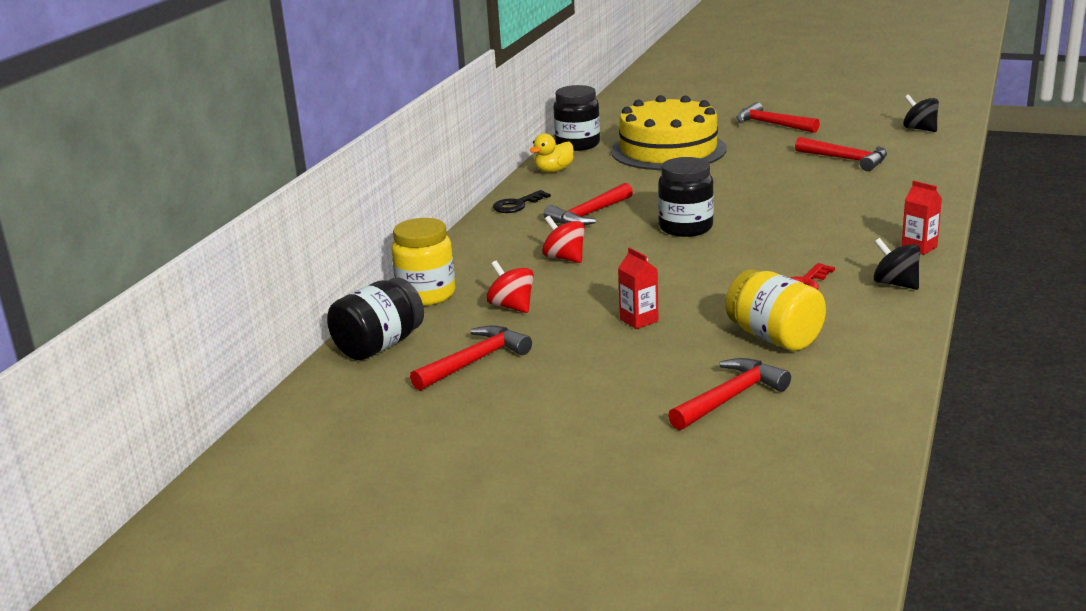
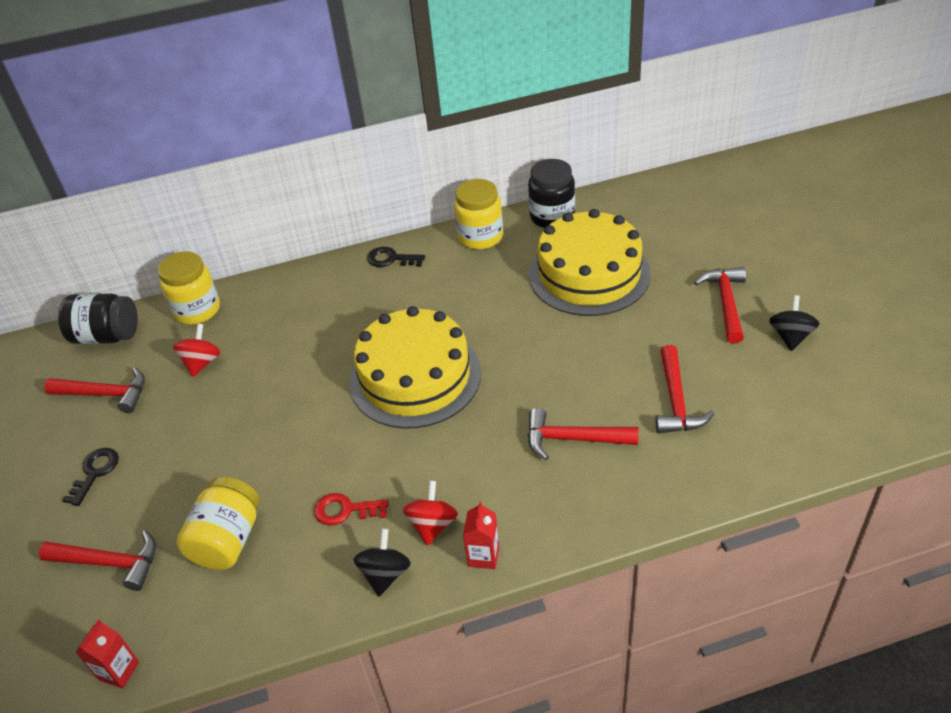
camera: 55 degrees right, 20 degrees up
(554, 170) = (480, 237): yellow duck -> yellow jar
(564, 258) = (305, 341): red spinning top -> red spinning top (432, 525)
(588, 385) = (95, 472): none -> black key
(589, 215) = (401, 307): red hammer -> red hammer (573, 439)
(639, 320) = (216, 443): red carton -> red carton (119, 671)
(686, 228) = (415, 377): black jar -> yellow cake
(920, 129) = (827, 416): black spinning top -> black spinning top (790, 336)

